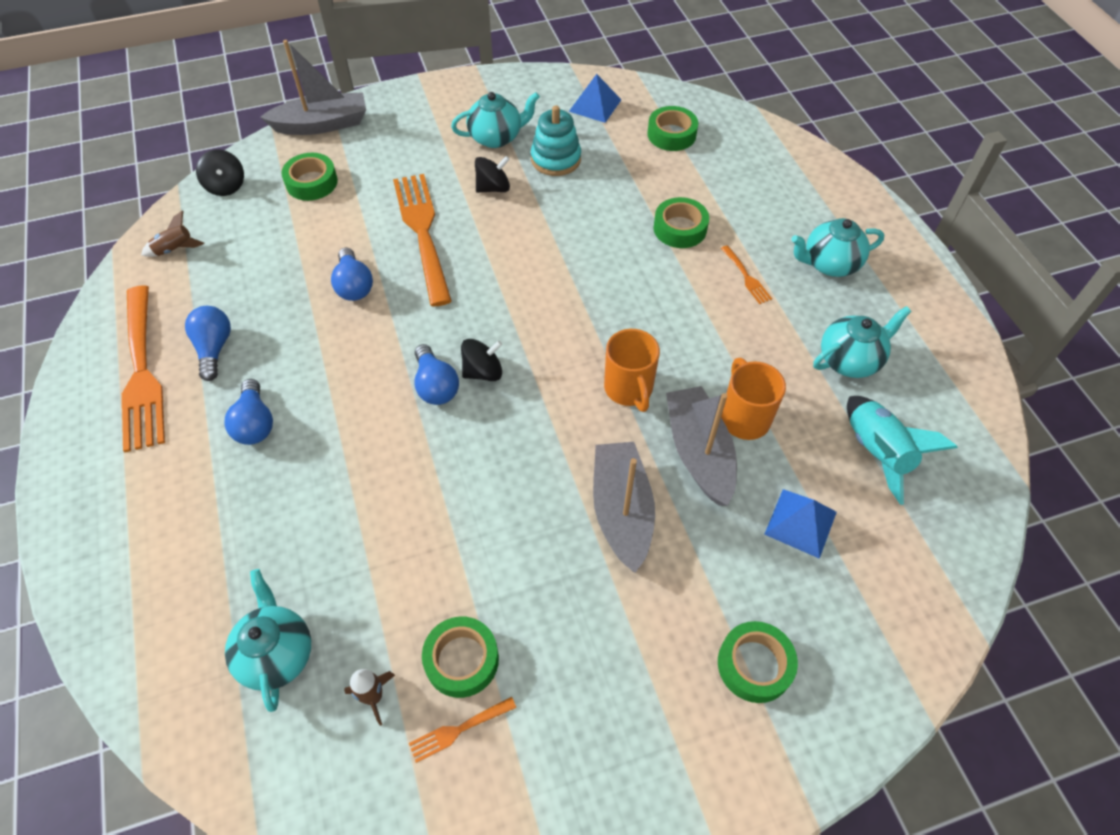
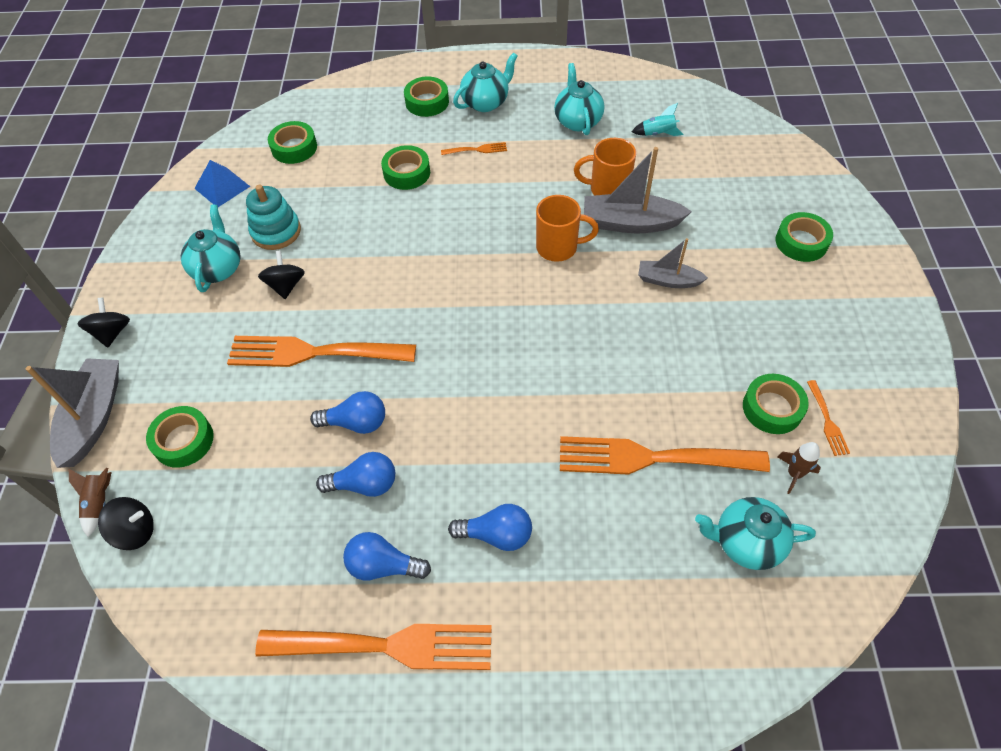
camera: 70 degrees left, 0 degrees up
(175, 249) = (211, 598): brown rocket -> brown rocket (99, 503)
(365, 541) = (652, 458): none -> orange fork
(435, 386) = (506, 377): blue light bulb -> blue light bulb (364, 484)
(483, 372) = (504, 339): black spinning top -> black spinning top (112, 332)
(621, 511) = (668, 280): grey boat -> grey boat, size x0.61
(799, 213) = (427, 102): none -> green tape
(800, 523) = (702, 187): blue pyramid -> none
(829, 264) = (486, 102): turquoise teapot -> turquoise teapot turned 135 degrees counterclockwise
(876, 452) = (657, 134): turquoise rocket -> turquoise rocket, size x0.57

